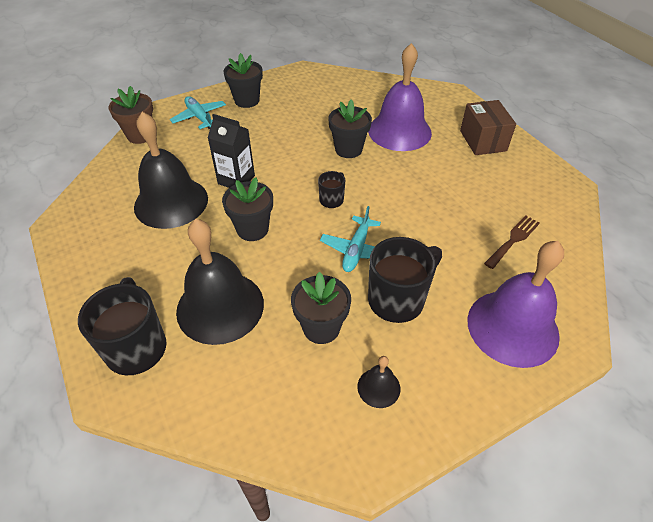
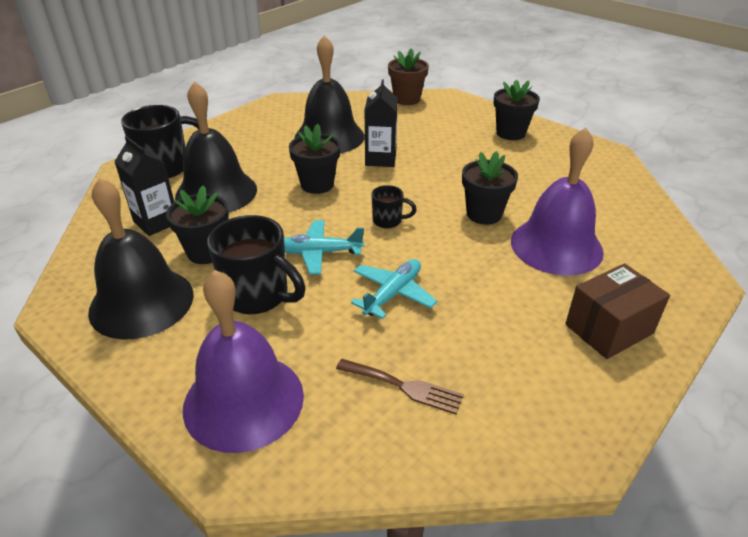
camera: 70 degrees right, 10 degrees down
(199, 117) = (458, 117): turquoise plane -> turquoise plane (393, 294)
(248, 365) = (156, 222): none -> black carton
(378, 387) = (141, 302): black bell -> black bell, size x2.27

